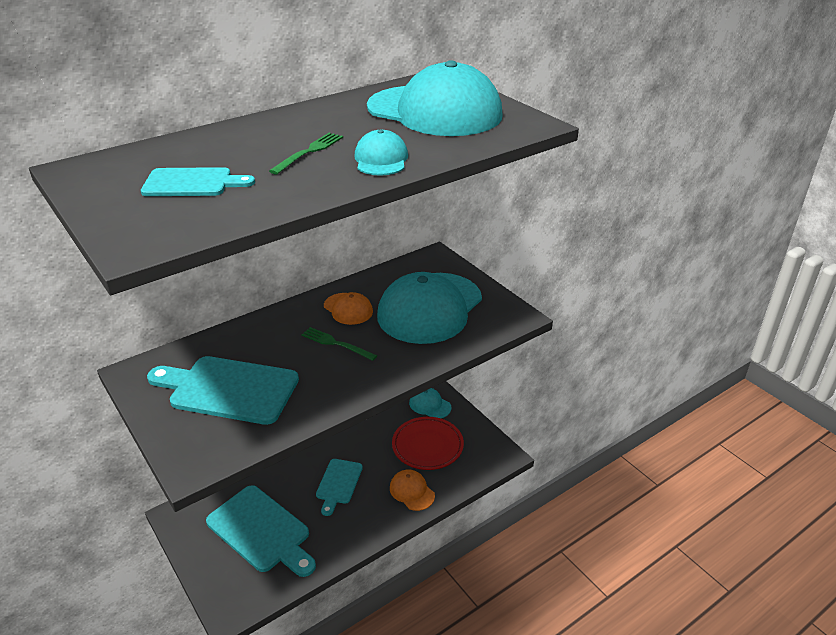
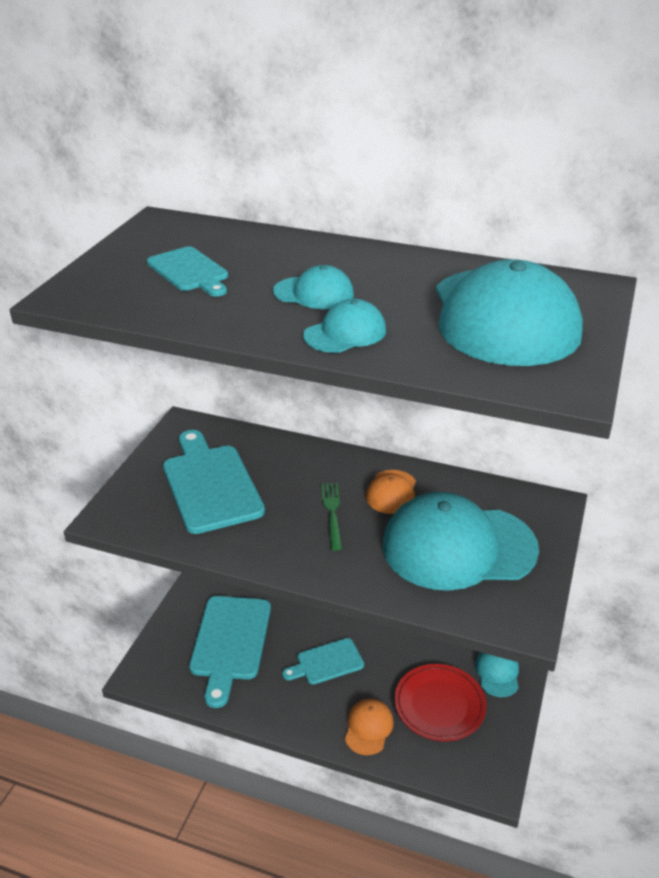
camera: 55 degrees right, 0 degrees up
(309, 152) = (314, 293): green fork -> turquoise cap

